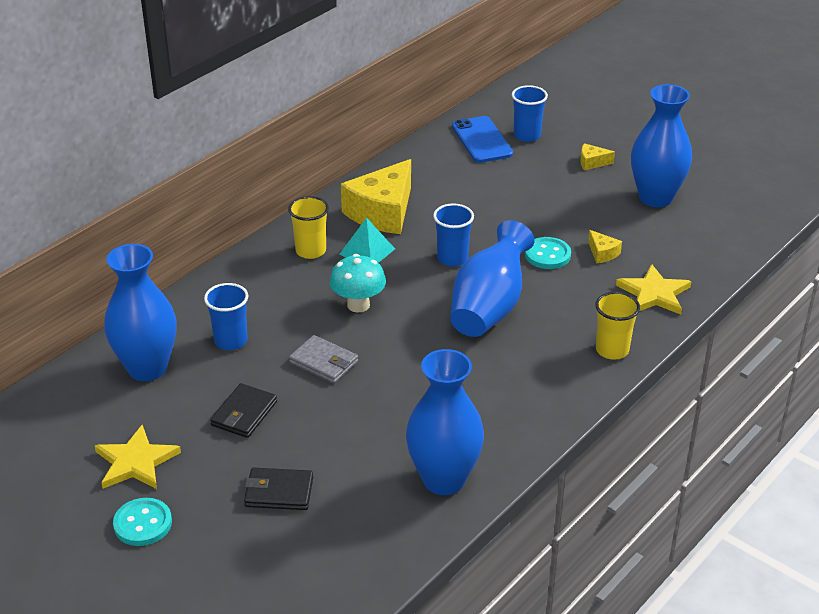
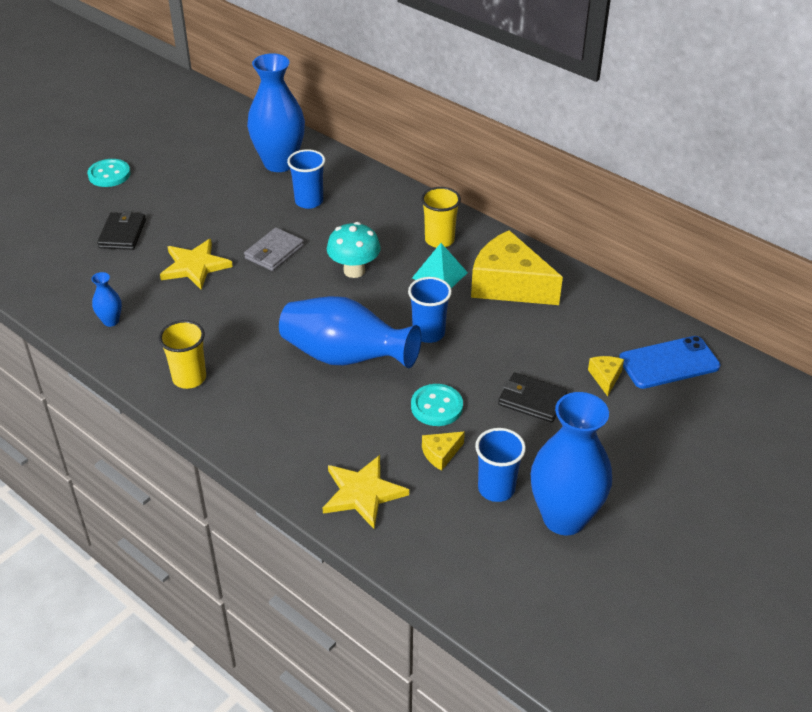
camera: 90 degrees right, 5 degrees up
(136, 462) = (173, 166): yellow star -> yellow star (195, 266)
(244, 413) = (216, 213): black wallet -> black wallet (532, 400)
(443, 479) = (111, 321): blue vase -> blue vase, size x0.43
(527, 135) = (689, 403): blue cup -> blue cup (496, 489)
(592, 162) = (637, 461): yellow cheese -> yellow cheese (605, 378)
(612, 350) = (267, 446): yellow cup -> yellow cup (189, 378)

